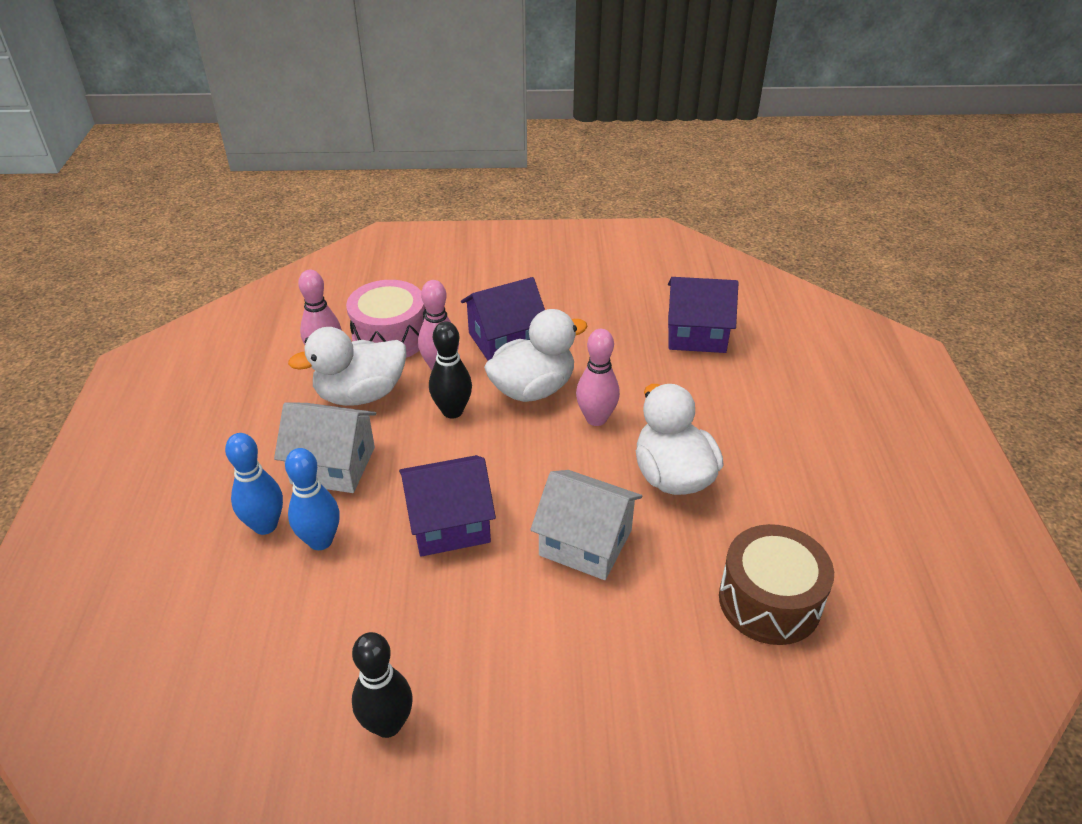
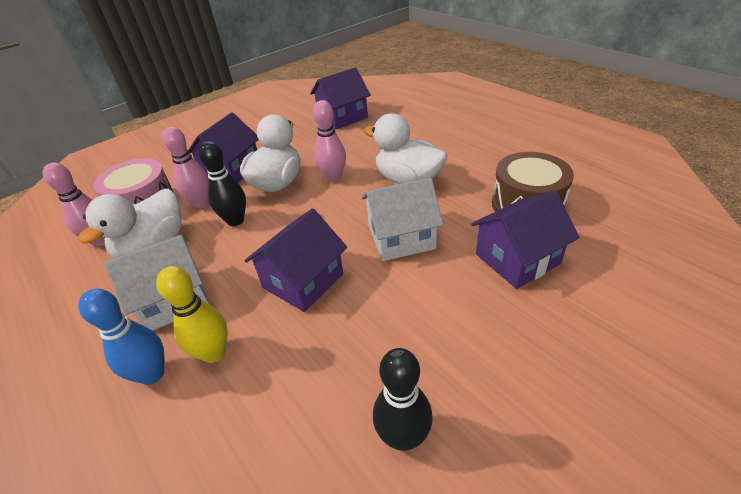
camera: 35 degrees left, 0 degrees up
(320, 541) = (214, 353): blue bowling pin -> yellow bowling pin
(674, 653) = (517, 259): none -> purple house

